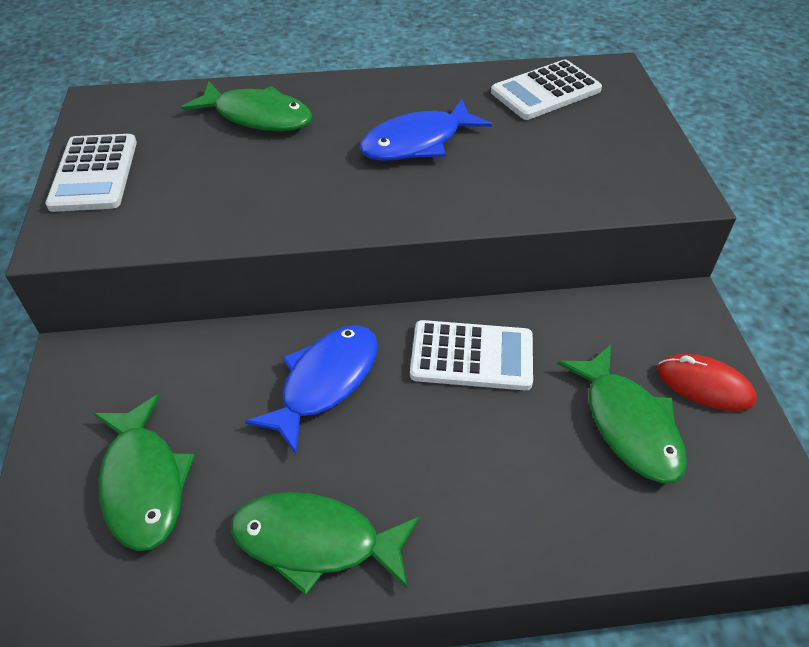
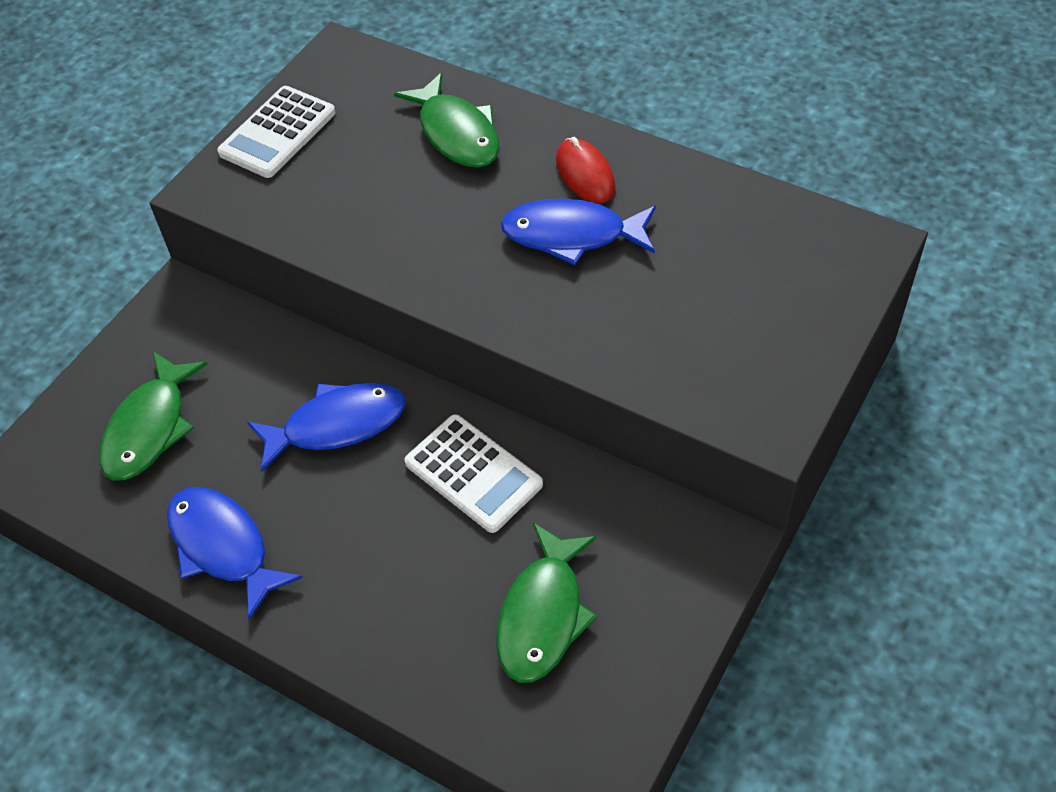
camera: 40 degrees right, 5 degrees up
(315, 542) = (223, 547): green fish -> blue fish
(545, 91) = (764, 236): white calculator -> none
(704, 385) = (650, 627): red mouse -> red mouse (585, 174)

